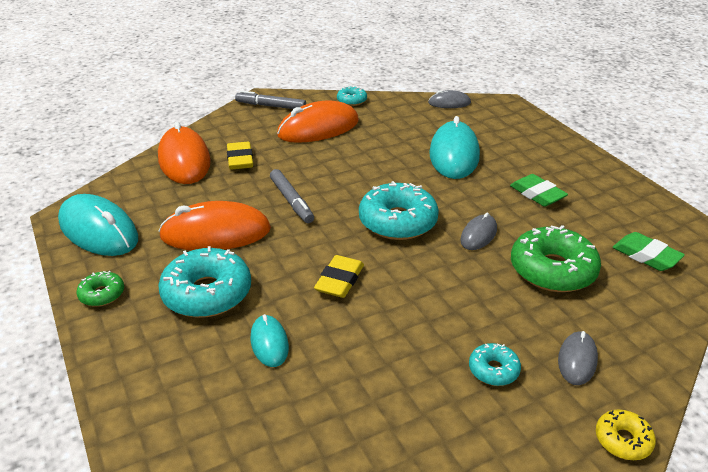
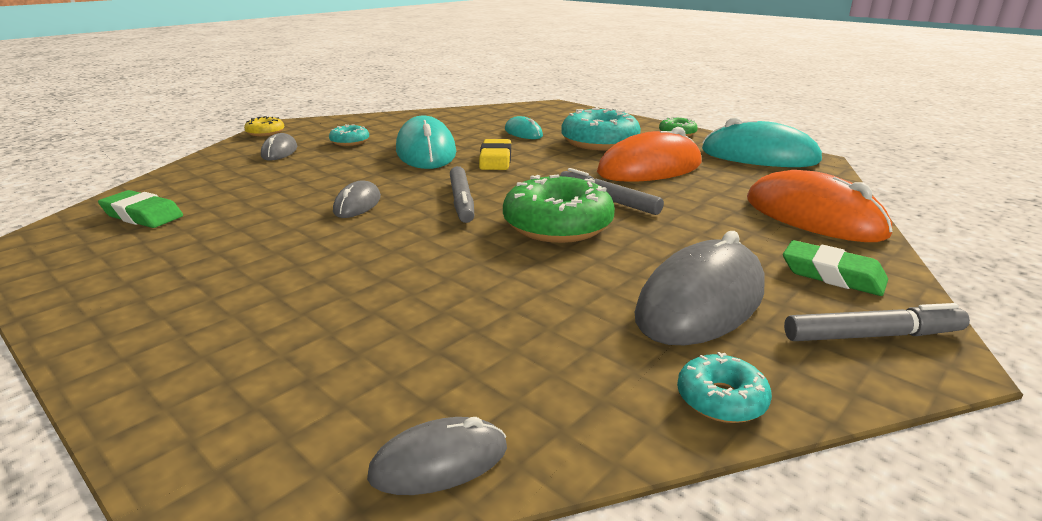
camera: 160 degrees right, 10 degrees down
(240, 159) = (743, 229): yellow eraser -> none
(318, 128) = (701, 302): orange mouse -> grey mouse
(397, 222) = (462, 201): turquoise donut -> grey marker
(454, 155) = (401, 297): turquoise mouse -> turquoise mouse (426, 151)
(537, 194) = (256, 258): green eraser -> green eraser (832, 275)
(552, 270) = (274, 191): green donut -> green donut (557, 225)

